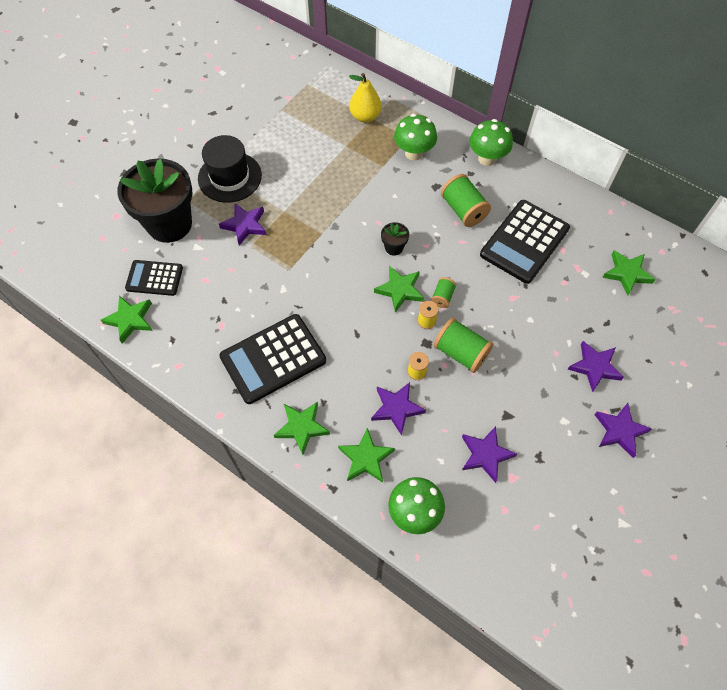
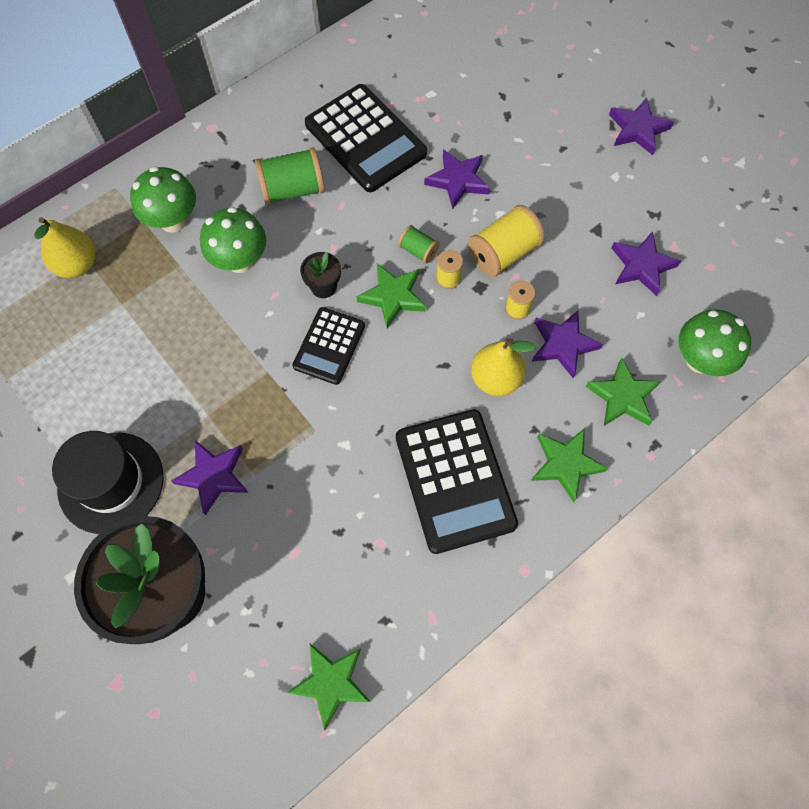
camera: 75 degrees left, 5 degrees up
(154, 278) = (265, 633): black calculator -> black calculator (329, 346)
(356, 368) = (495, 378): none -> yellow pear
(460, 352) = (503, 253): green spool -> yellow spool
(487, 158) = (219, 139): green mushroom -> green mushroom (240, 261)
(594, 367) = (556, 126): purple star -> purple star (458, 181)
(627, 273) = (443, 54): green star -> none

